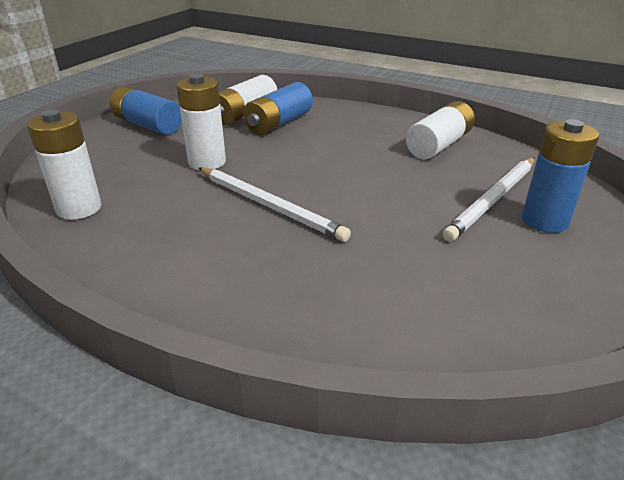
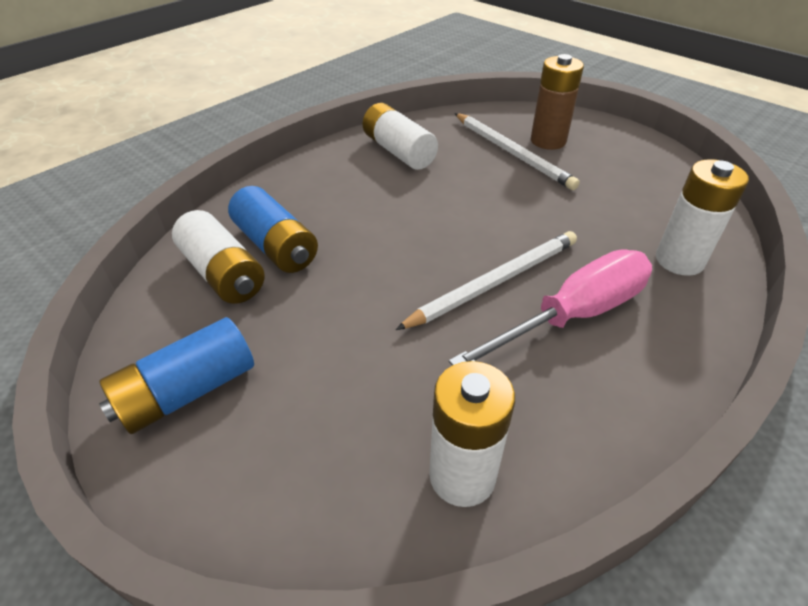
camera: 75 degrees left, 10 degrees up
(207, 162) = (365, 325): white battery -> white battery (679, 260)
(237, 246) = (573, 315): none -> pink screwdriver
(544, 221) = (548, 141): blue battery -> brown battery

